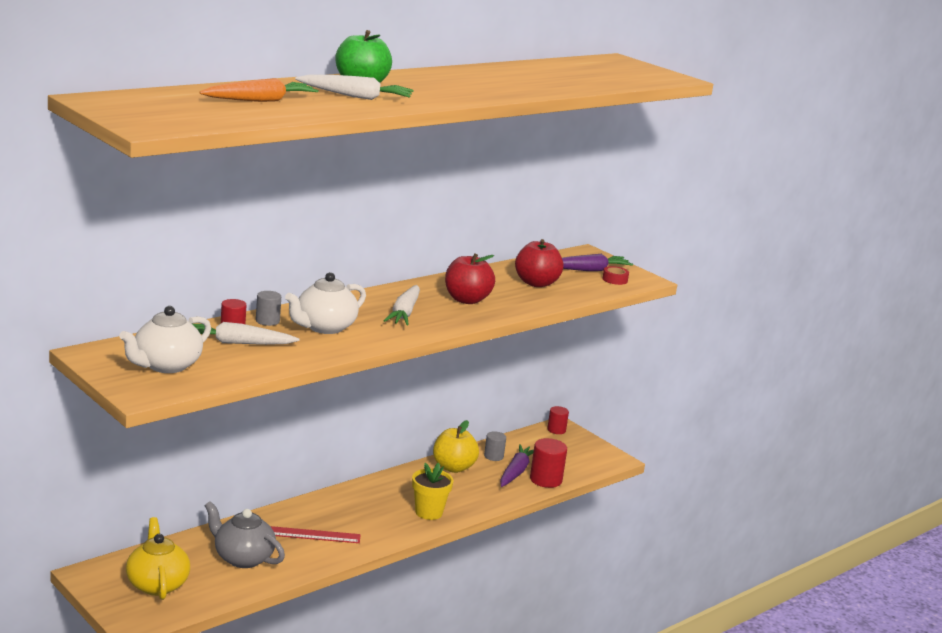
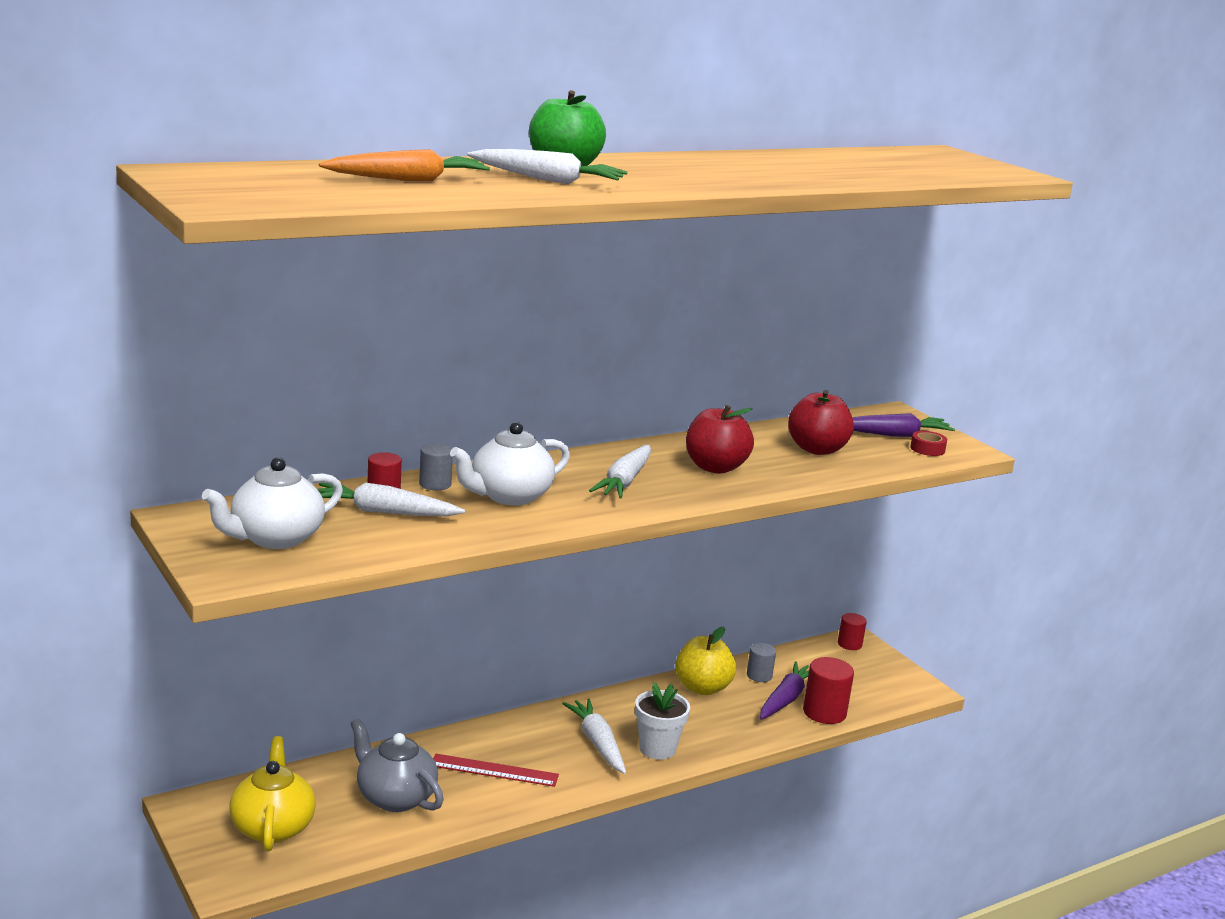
camera: 10 degrees right, 0 degrees up
(384, 511) = (597, 743): none -> white carrot
(429, 512) = (657, 749): yellow flower pot -> white flower pot

